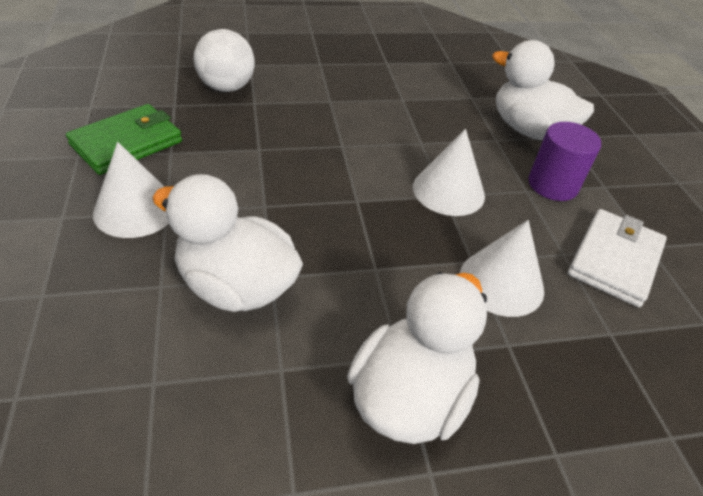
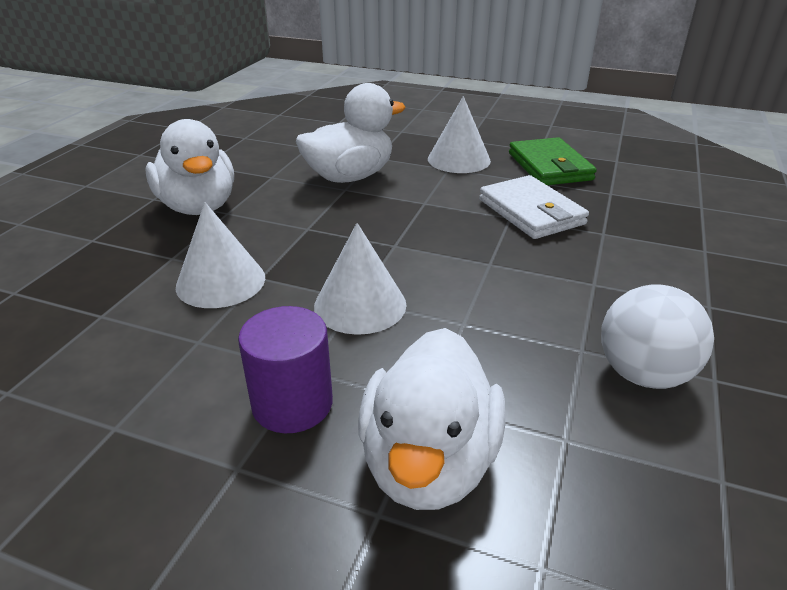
camera: 125 degrees right, 10 degrees down
(226, 87) = (643, 224): white ball -> white ball (643, 374)
(529, 130) = (429, 462): white duck -> white duck turned 120 degrees clockwise
(614, 260) = (143, 376): white wallet -> white wallet (531, 212)

